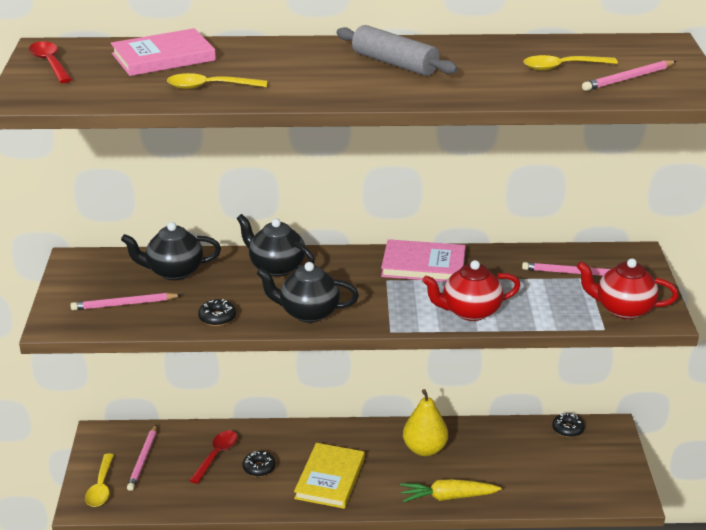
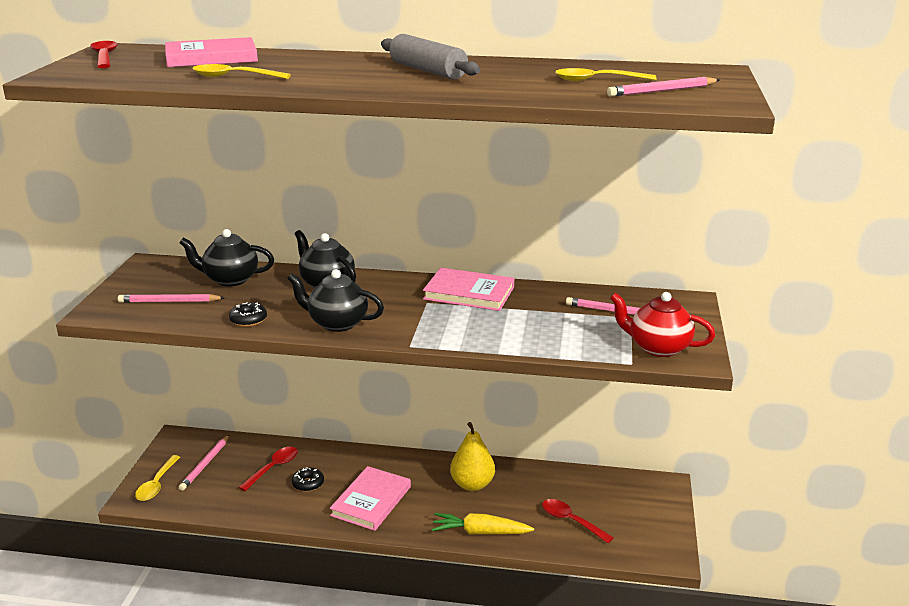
camera: 10 degrees right, 5 degrees down
(330, 478) = (371, 501): yellow book -> pink book
(470, 311) = (498, 336): red teapot -> none
(531, 475) = (571, 521): none -> red spoon
(567, 429) = (620, 481): black donut -> none

